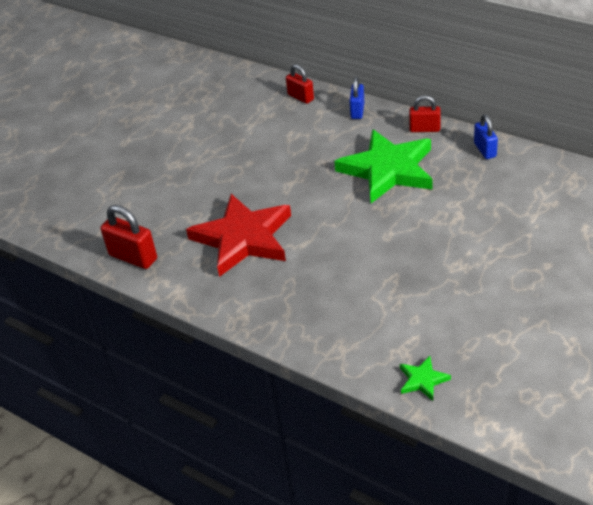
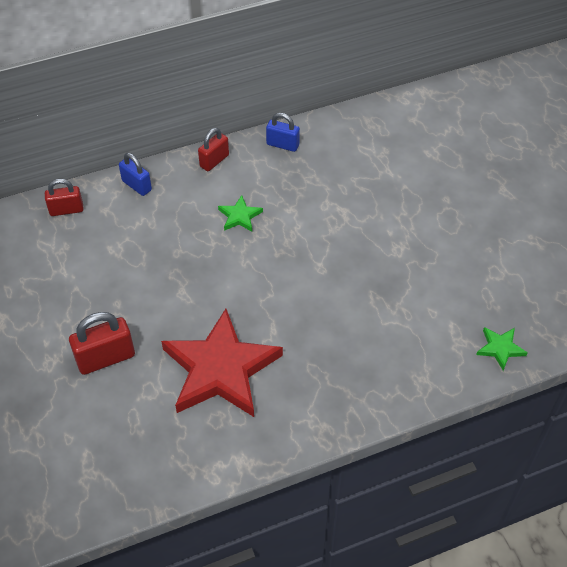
camera: 60 degrees left, 10 degrees up
(133, 257) = (155, 474): red padlock -> red padlock (106, 358)
(388, 170) = (240, 216): green star -> green star, size x0.42

